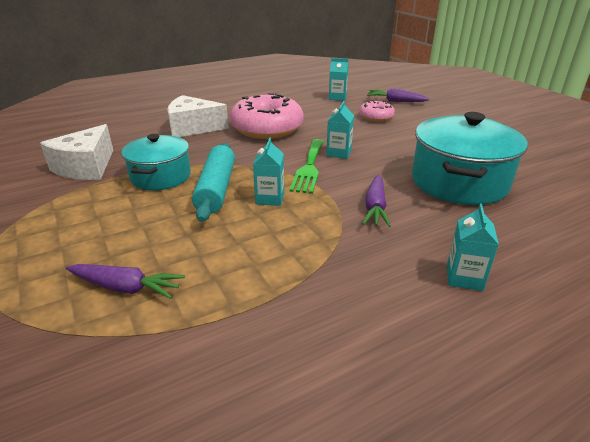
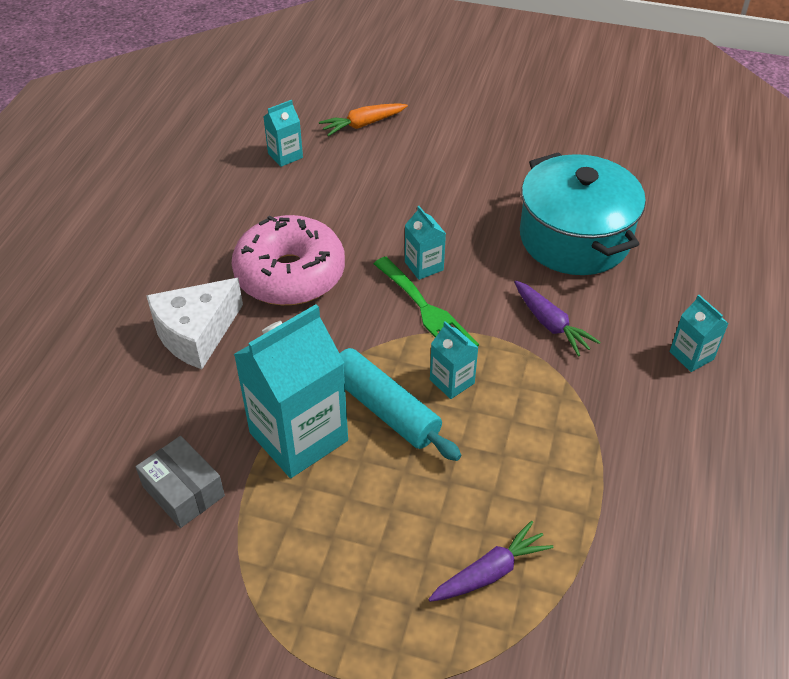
camera: 45 degrees left, 15 degrees up
(86, 167) = (183, 491): white cheese -> grey box
(161, 177) = (298, 436): turquoise pot -> turquoise carton
(376, 117) = (380, 172): pink donut -> none
(395, 101) = (362, 124): purple carrot -> orange carrot

